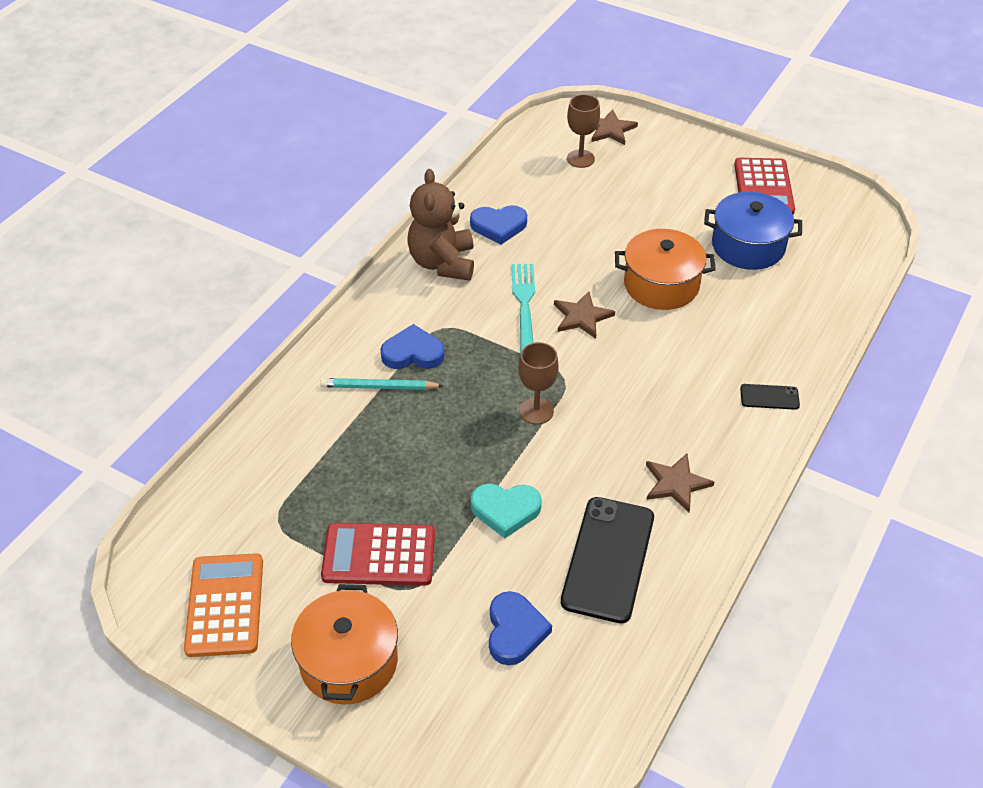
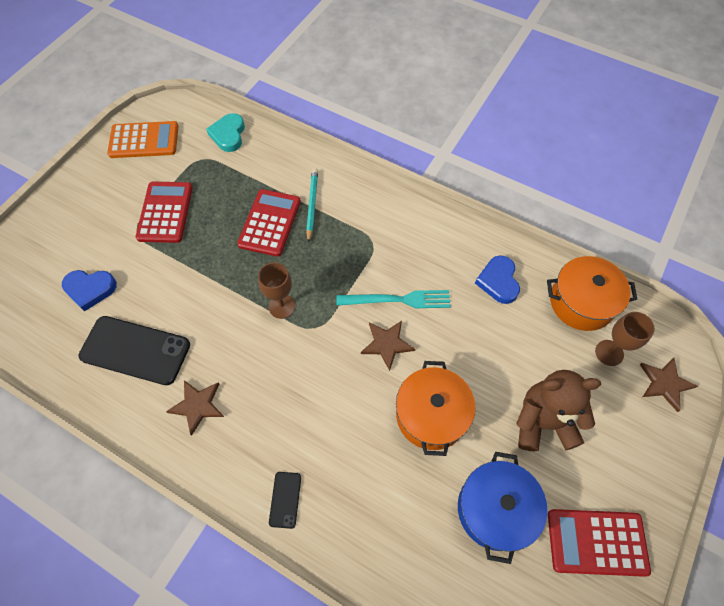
camera: 90 degrees right, 15 degrees up
(349, 661) = (91, 201): orange pot -> orange pot (581, 302)
(406, 430) = (269, 223): none -> red calculator
(413, 353) = (345, 224): blue heart -> none
(442, 263) = (447, 241): brown teddy bear -> brown teddy bear (543, 422)
(505, 510) = (189, 284): turquoise heart -> turquoise heart (228, 135)

